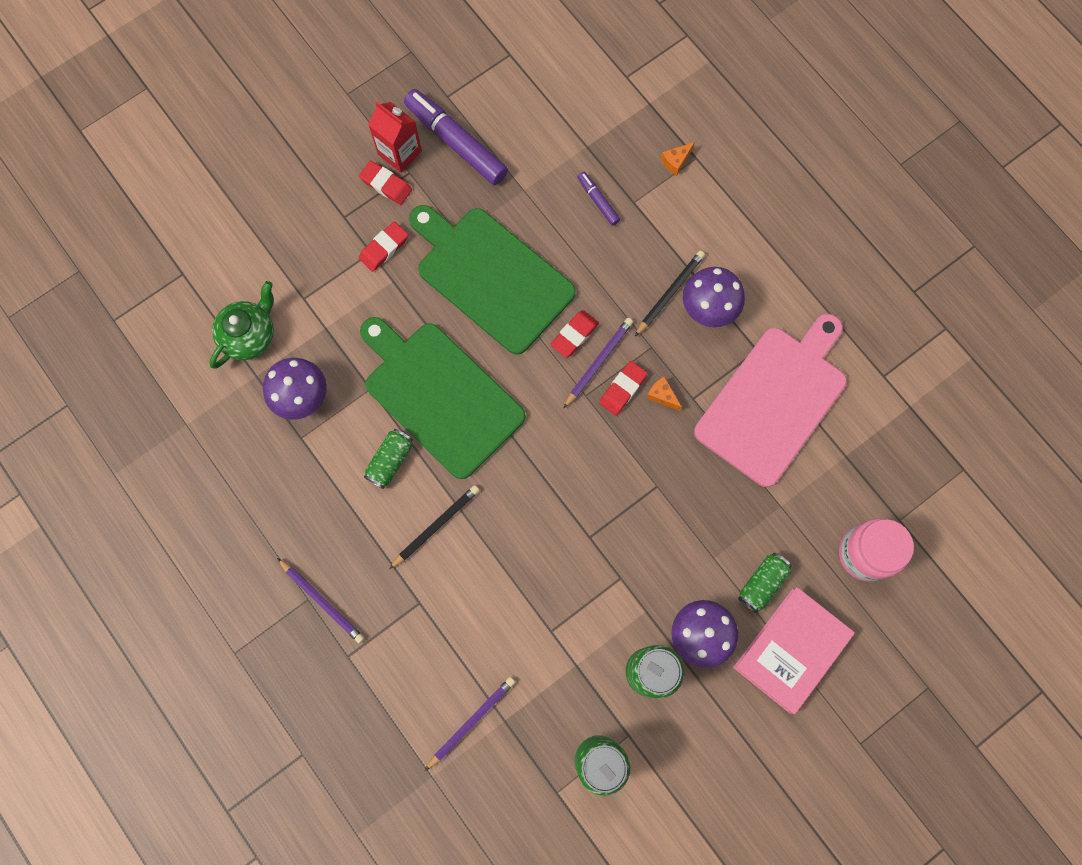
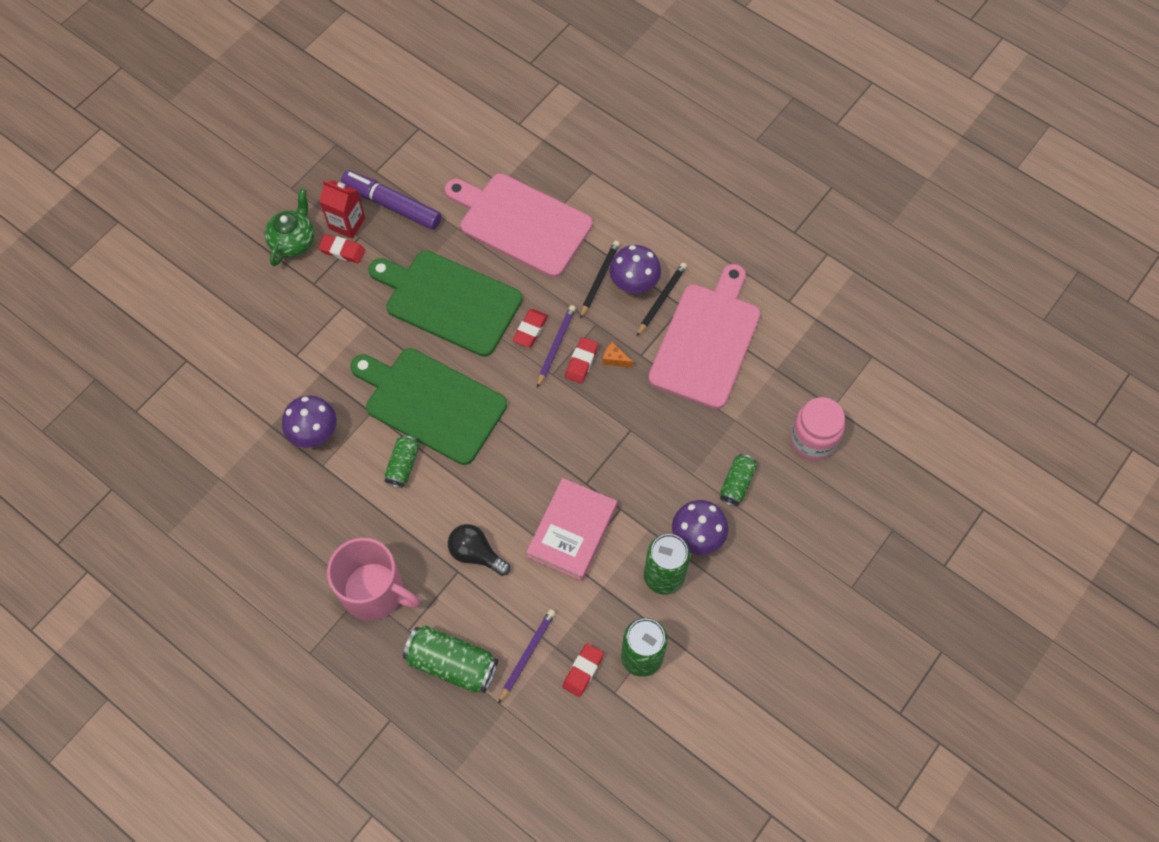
camera: 15 degrees left, 10 degrees down
(250, 335) = (257, 395): green teapot -> green teapot (293, 241)
(322, 601) = (374, 591): purple pencil -> pink mug
(384, 248) = (353, 300): red eraser -> red eraser (583, 671)
(386, 708) = (452, 663): none -> green can
(436, 526) = (455, 507): black pencil -> black pencil (661, 299)
(445, 588) = (476, 554): none -> black light bulb
(598, 201) = (521, 223): purple marker -> pink cutting board
(676, 161) = (576, 178): orange cheese -> none
(791, 650) = (775, 529): pink book -> pink book (572, 531)

